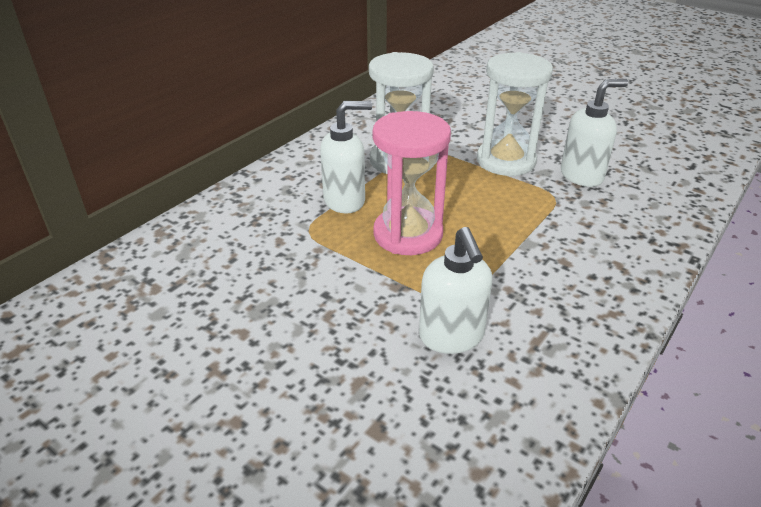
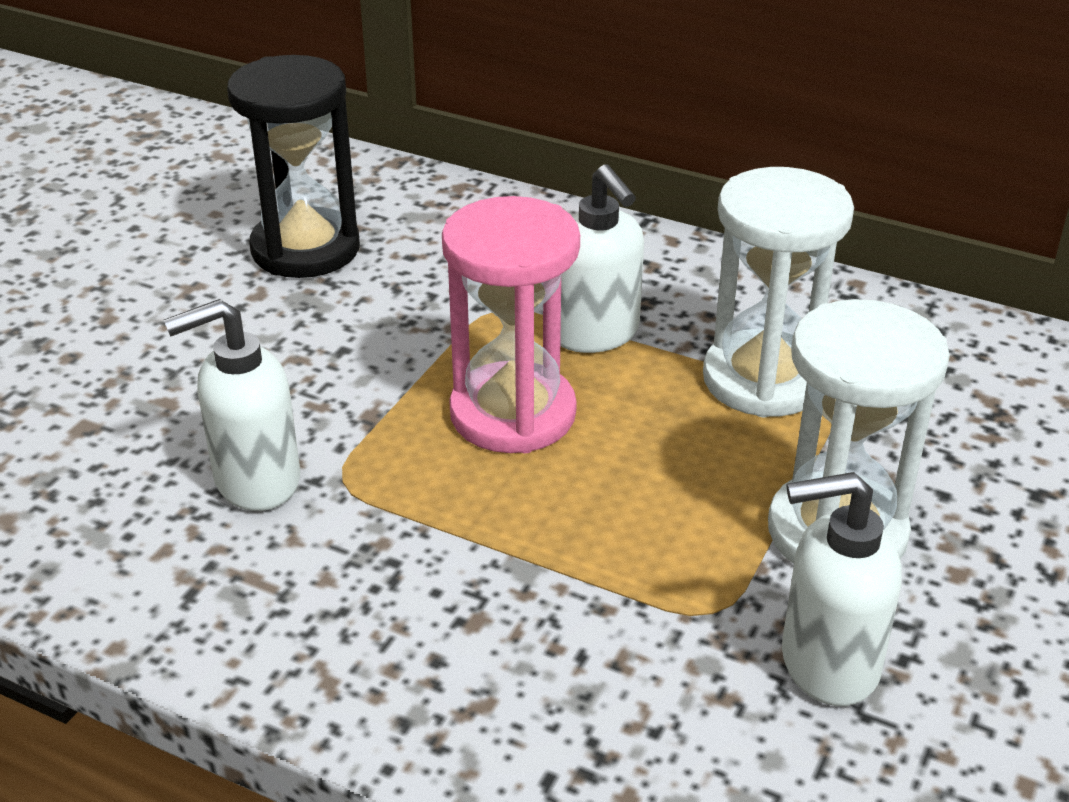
camera: 80 degrees right, 0 degrees up
(196, 306) = (305, 249): none -> black hourglass
(582, 176) = (827, 664): white soap dispenser -> white soap dispenser turned 120 degrees clockwise

